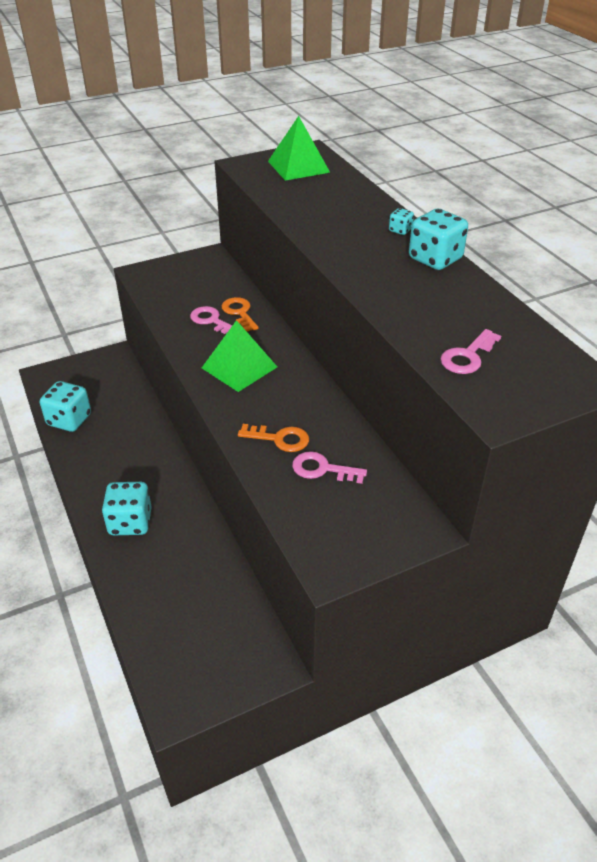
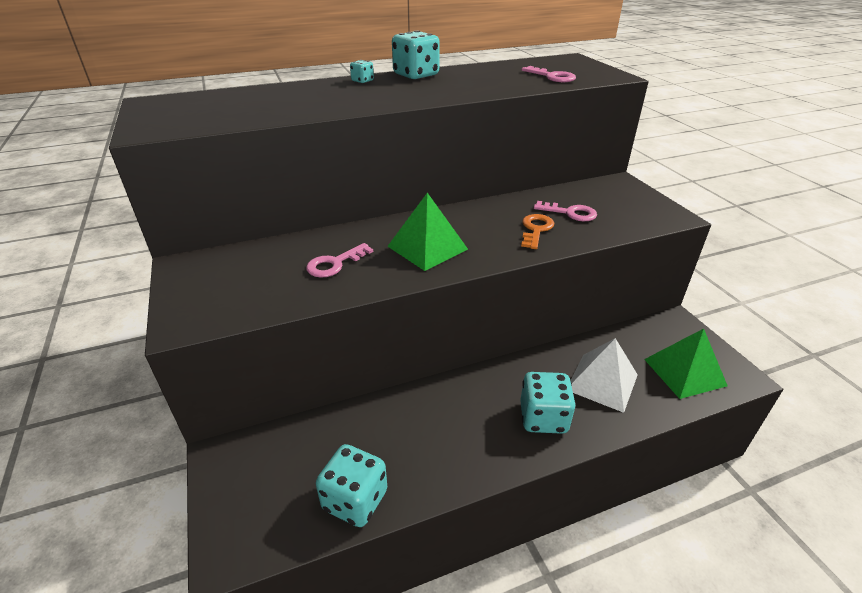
camera: 85 degrees left, 5 degrees down
(172, 571) = (602, 382): none -> white pyramid
(239, 313) = (326, 246): orange key -> none
(298, 166) = (187, 107): green pyramid -> green pyramid (684, 372)
(322, 469) = (570, 213): pink key -> pink key turned 90 degrees counterclockwise

